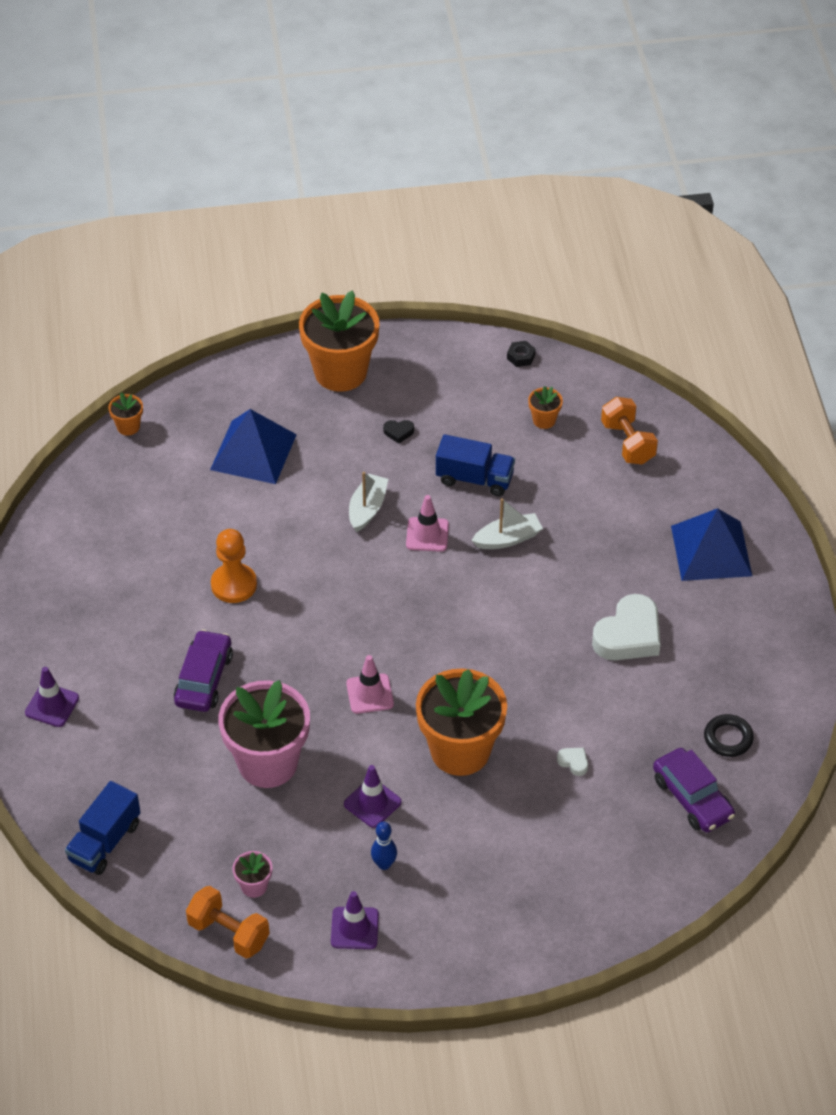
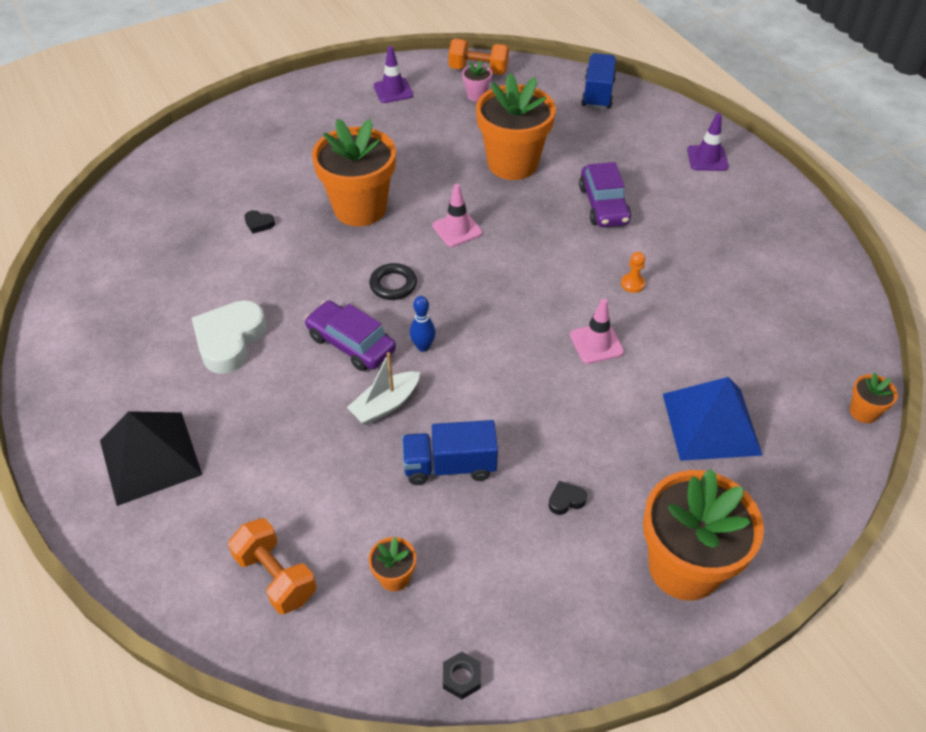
camera: 160 degrees right, 0 degrees up
(234, 585) = (632, 284): orange pawn -> orange pawn, size x0.52
(268, 763) = (512, 163): pink flower pot -> orange flower pot
(367, 508) = (550, 395): white boat -> none
(372, 803) = (416, 159): purple traffic cone -> none
(384, 864) = (389, 127): blue bowling pin -> blue bowling pin (423, 347)
(427, 534) = (473, 384): pink traffic cone -> pink traffic cone (596, 343)
(573, 762) = (259, 224): white heart -> black heart
(692, 798) = (149, 223): purple car -> purple car (351, 343)
(711, 550) = (150, 457): blue pyramid -> black pyramid
(728, 738) = (119, 276): black ring -> black ring (393, 285)

